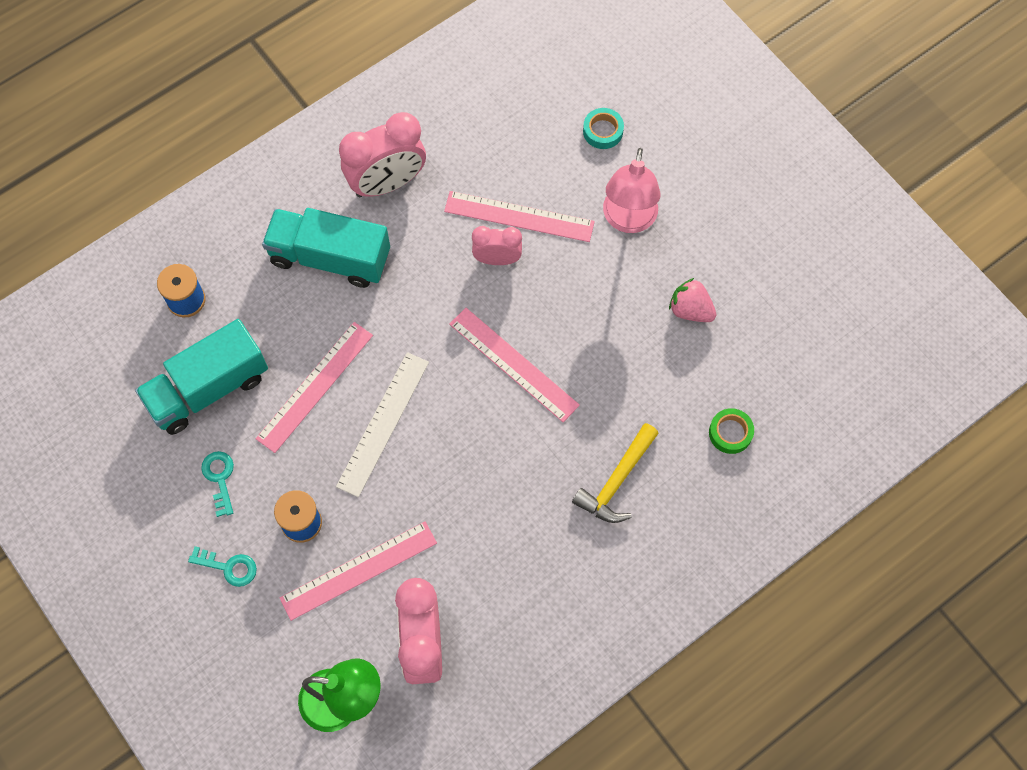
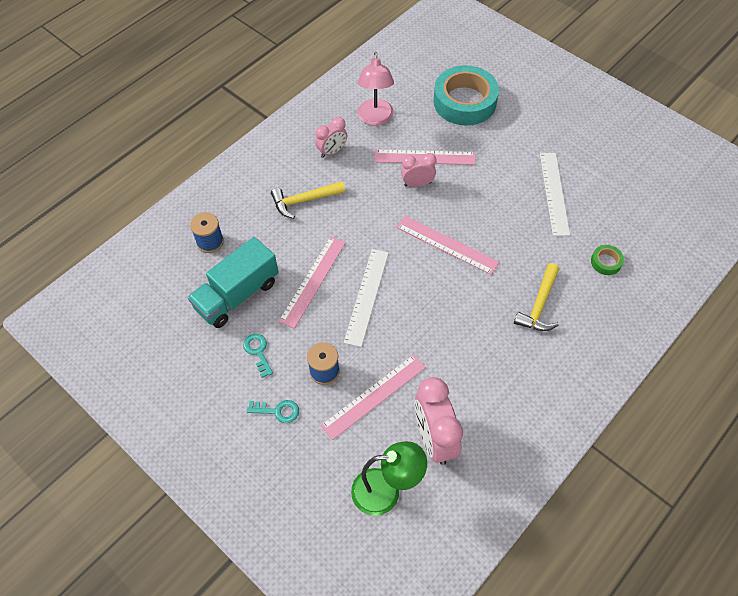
camera: 10 degrees left, 10 degrees down
(330, 257) = (304, 200): turquoise truck -> yellow hammer
(387, 183) = (332, 151): pink clock -> pink clock, size x0.59
(603, 131) = (464, 102): turquoise tape -> turquoise tape, size x2.39
(628, 220) = (496, 148): pink lamp -> pink lamp (375, 119)
(690, 310) = (554, 193): pink strawberry -> white ruler

